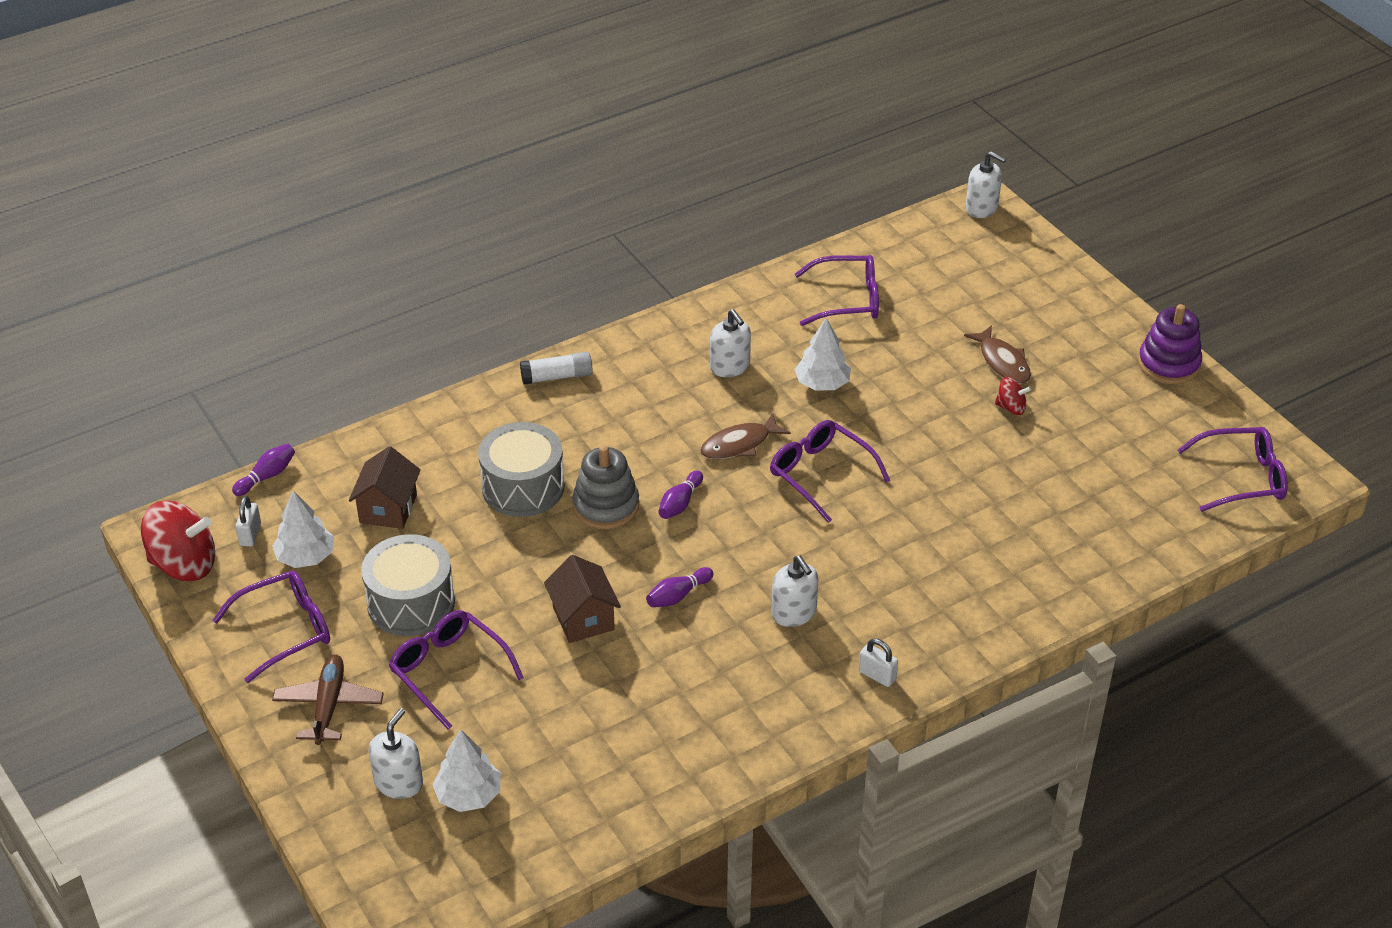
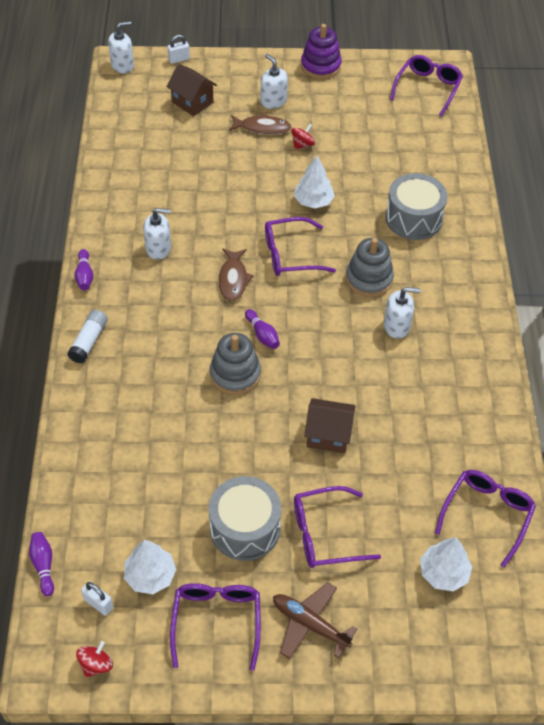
camera: 60 degrees left, 10 degrees up
(184, 564) = (96, 664): red spinning top -> red spinning top, size x0.50
(388, 509) = (141, 501): brown house -> brown house (192, 102)
(399, 782) = (408, 611): white soap dispenser -> white soap dispenser (273, 101)
(523, 487) = (181, 411): grey drum -> grey drum (413, 218)
(678, 596) = (343, 375): purple bowling pin -> purple bowling pin (84, 275)
(822, 384) = (212, 213): white tree -> white tree (313, 201)
(846, 300) = (147, 164): purple glasses -> purple glasses (486, 515)
(846, 558) = (369, 279): none -> grey stacking toy
(877, 675) = (471, 313): white padlock -> white padlock (179, 59)

